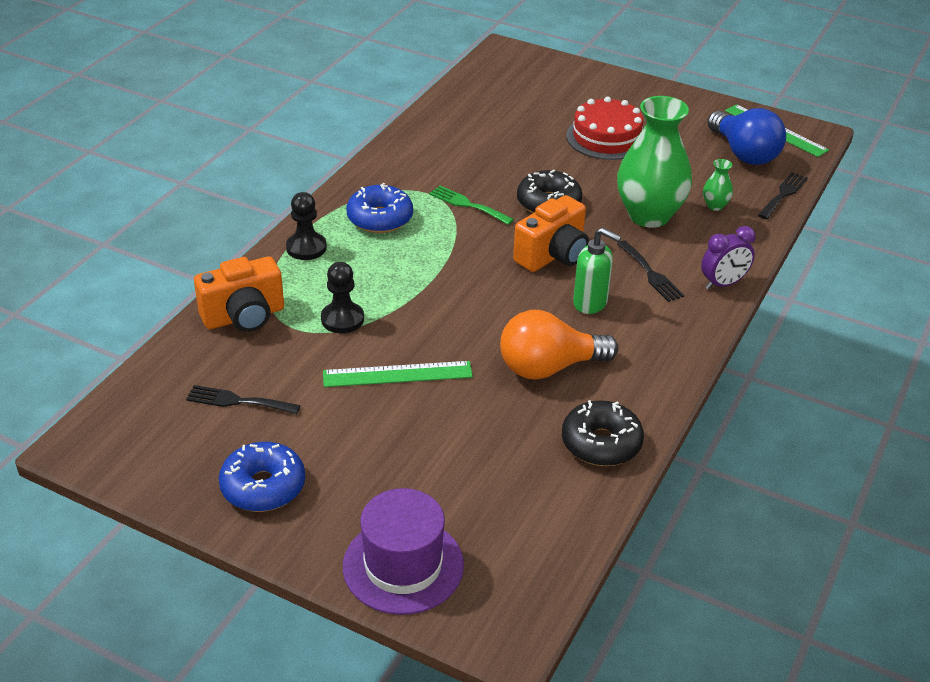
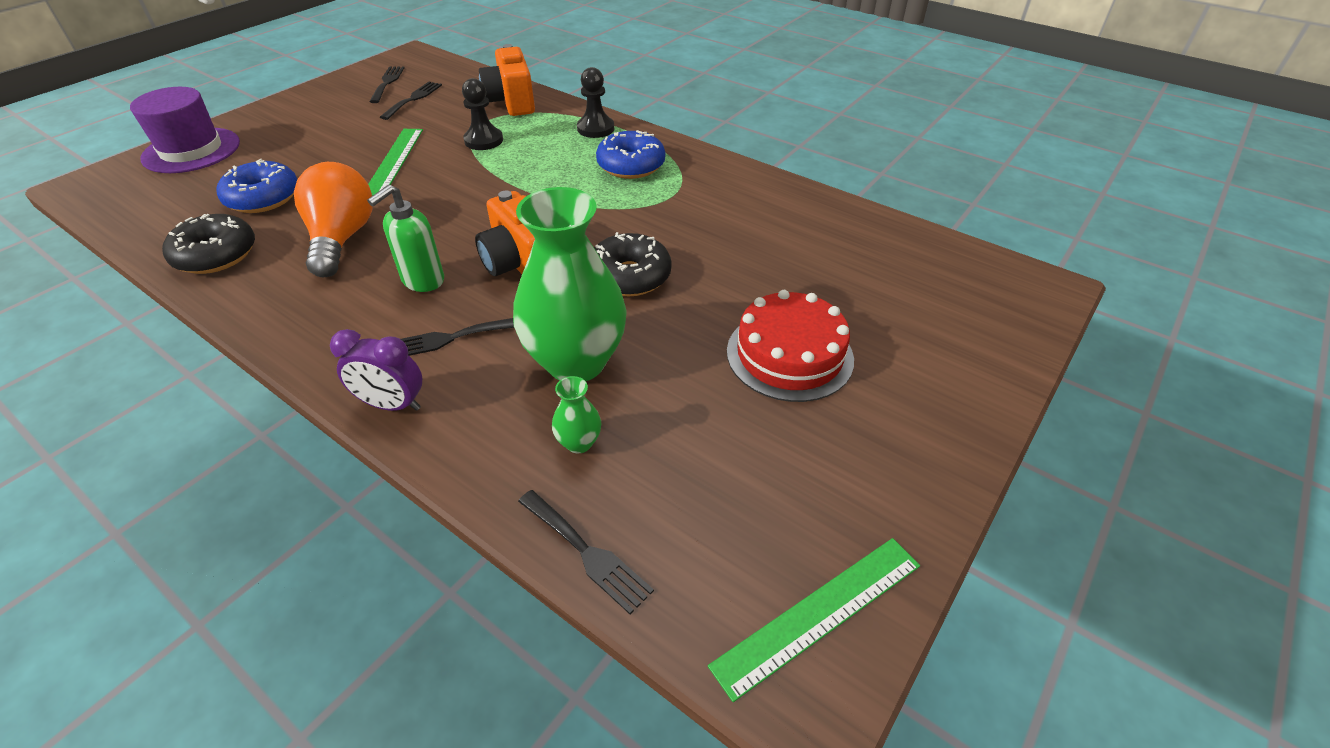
camera: 100 degrees right, 5 degrees up
(185, 441) = (387, 83): none -> black fork
(263, 487) = (318, 106): blue donut -> blue donut (263, 198)
(467, 204) = (642, 218): green fork -> none
(723, 284) = (392, 405): purple clock -> purple clock turned 60 degrees counterclockwise
(744, 153) = (731, 528): blue light bulb -> none

